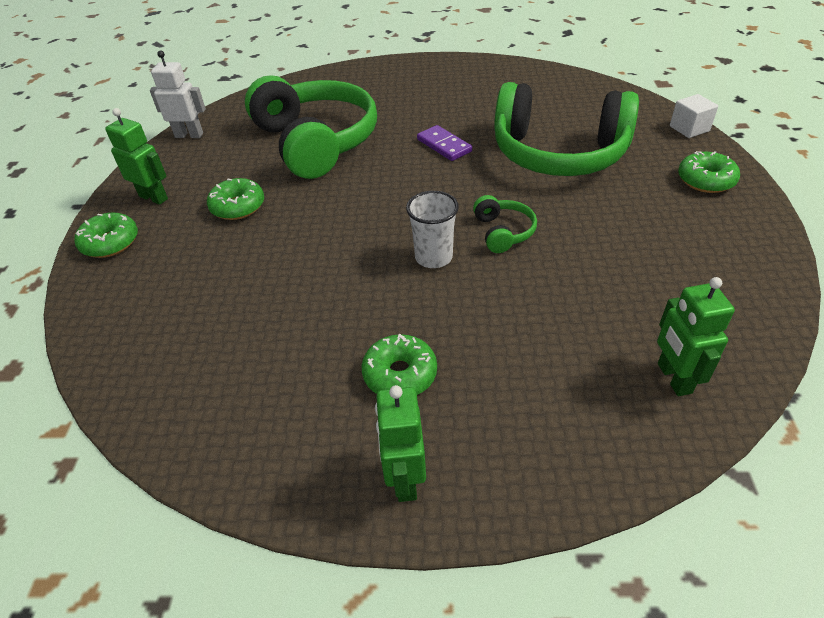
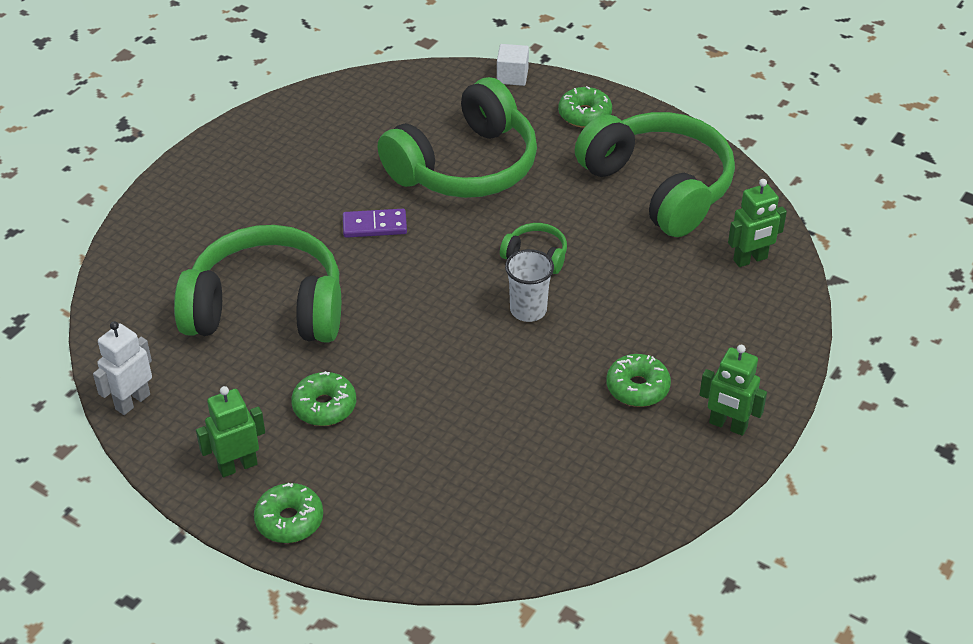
camera: 60 degrees left, 0 degrees up
(673, 378) = (750, 259): green robot -> green robot turned 45 degrees counterclockwise
(683, 263) = (658, 187): none -> green headphones

